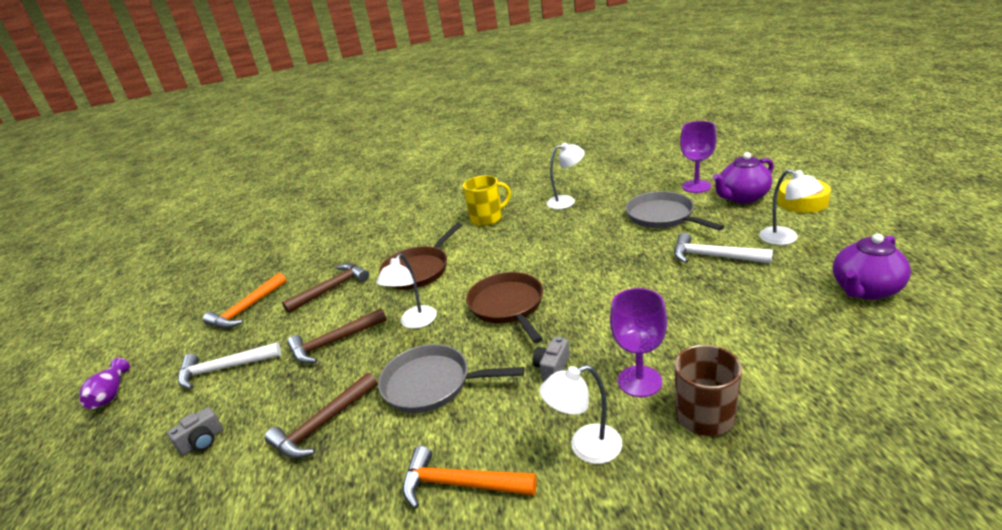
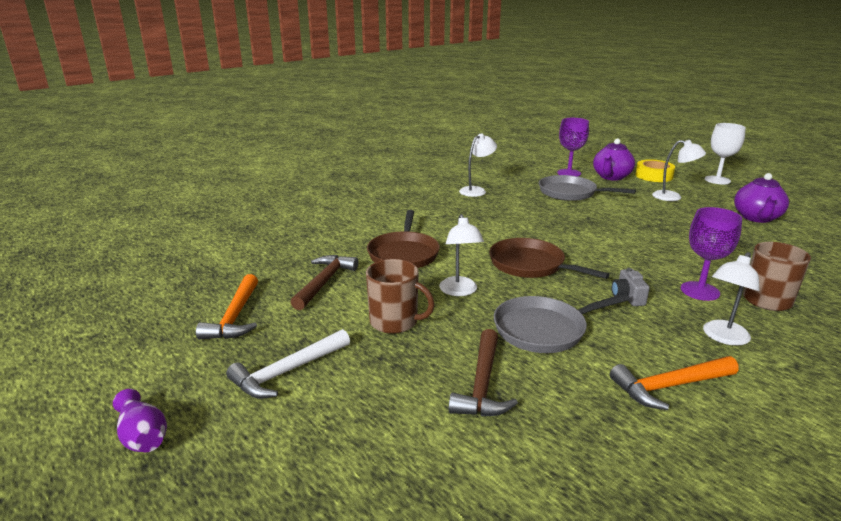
camera: 35 degrees left, 5 degrees down
(202, 441) = (359, 437): grey camera -> none
(334, 342) = (395, 322): brown hammer -> brown mug
(487, 218) = (418, 209): yellow mug -> none
(713, 256) = (642, 212): white hammer -> none
(890, 218) = (717, 180): none -> white goblet

